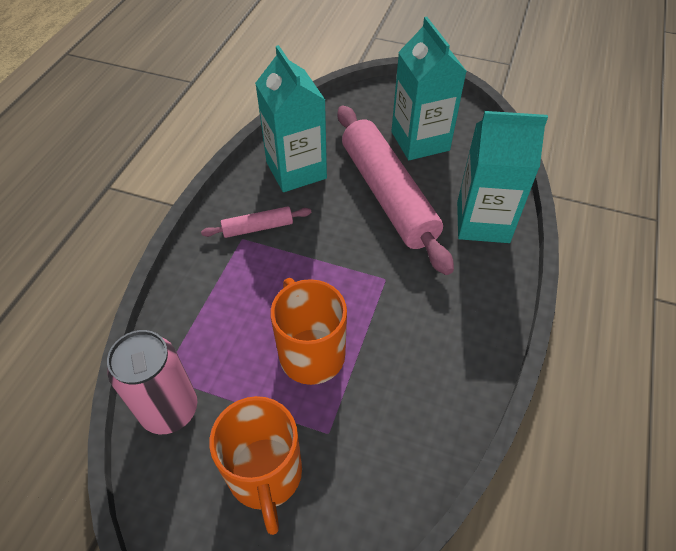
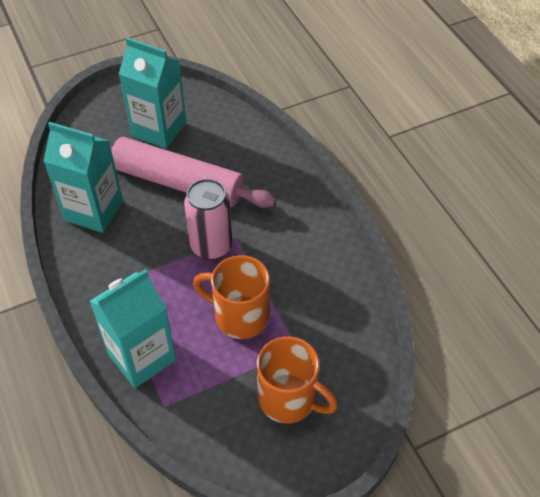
camera: 45 degrees left, 0 degrees up
(169, 410) = (192, 418): pink can -> pink can (211, 246)
(258, 227) = (113, 269): pink rolling pin -> none
(482, 222) = (256, 158): turquoise carton -> turquoise carton (142, 357)

